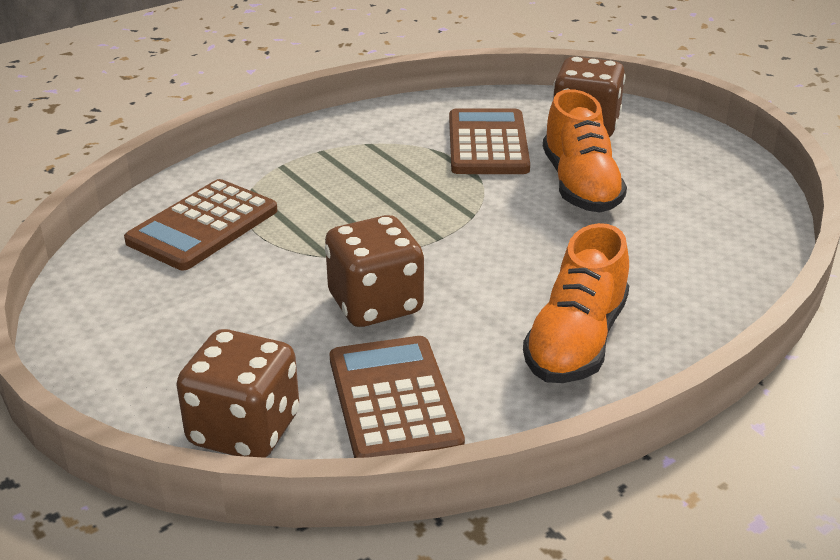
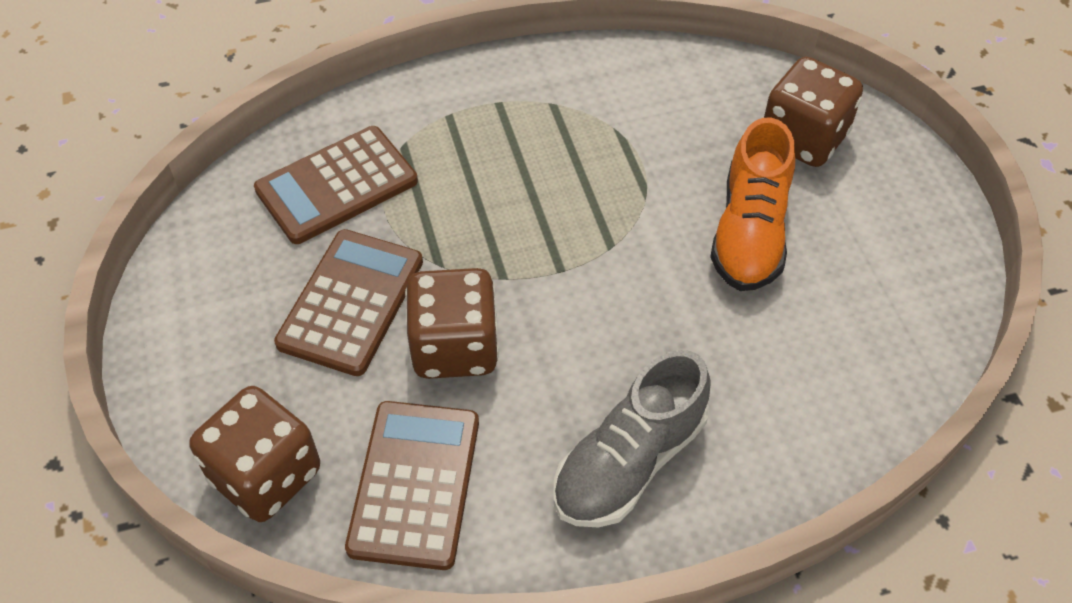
camera: 20 degrees right, 20 degrees up
(487, 143) = (680, 138): brown calculator -> brown calculator (351, 302)
(576, 341) = (629, 462): orange shoe -> grey shoe

